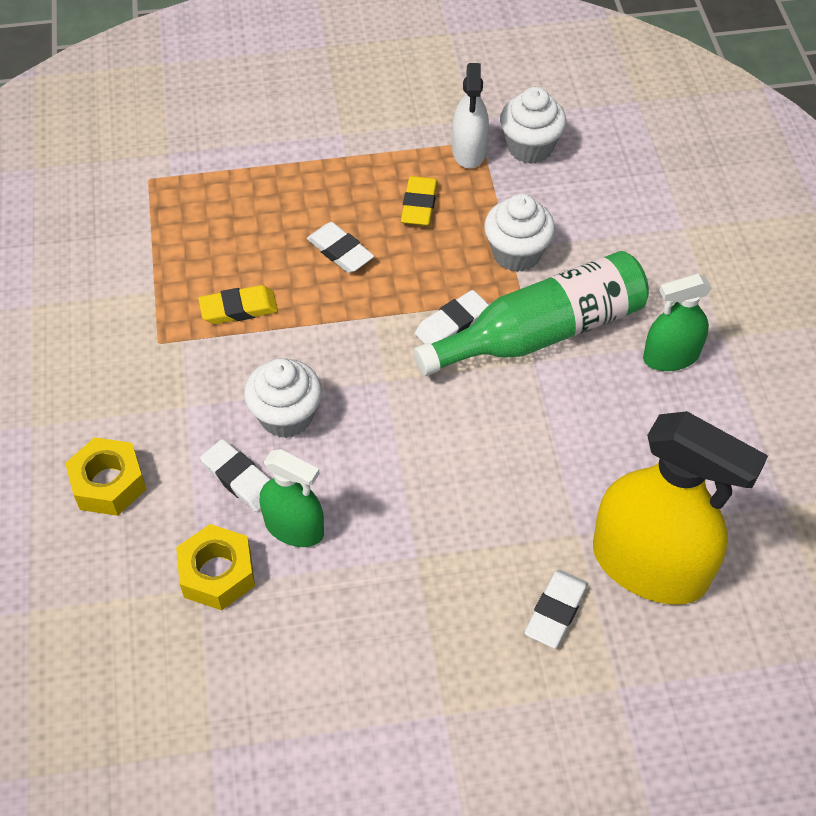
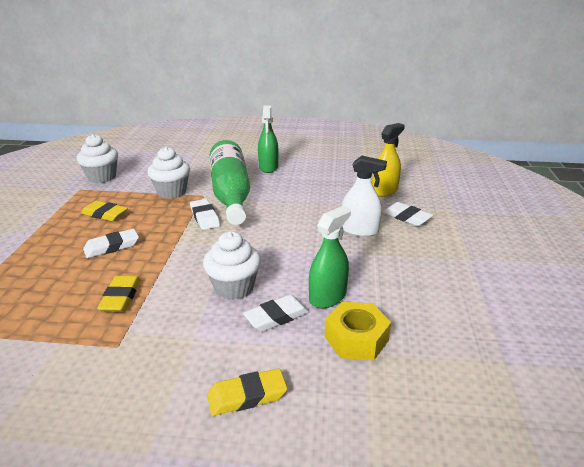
camera: 75 degrees left, 25 degrees down
(108, 483) = (247, 396): yellow nut -> yellow eraser
(469, 151) = (82, 193): white spray bottle -> white spray bottle (359, 230)
(649, 565) = (384, 191): yellow spray bottle -> yellow spray bottle, size x0.54

